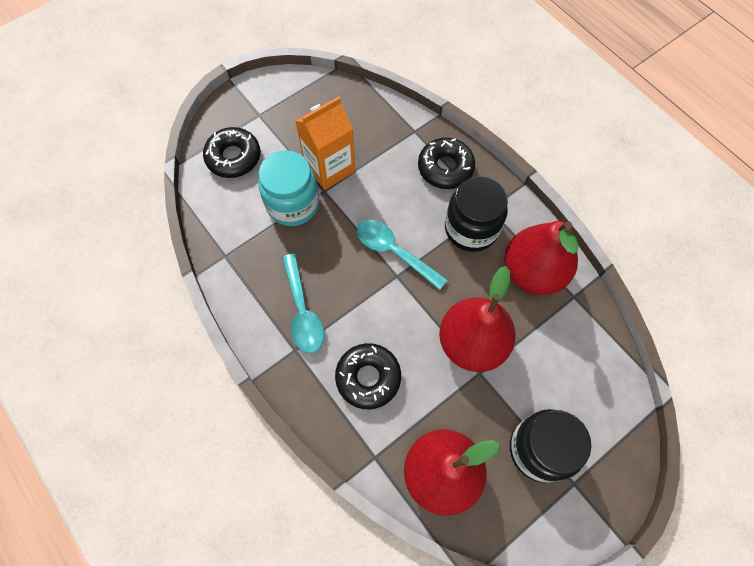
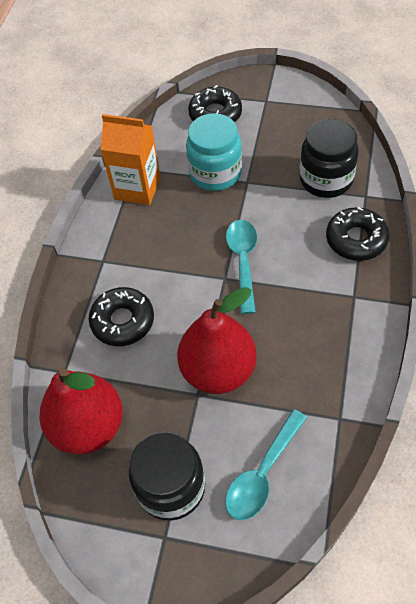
camera: 55 degrees right, 10 degrees down
(303, 311) = (136, 243): turquoise spoon -> turquoise spoon (262, 473)
(329, 168) = (269, 170): orange carton -> orange carton (137, 188)
(471, 229) = (320, 297): black jar -> black jar (326, 179)
(532, 272) = (329, 369): red pear -> none

